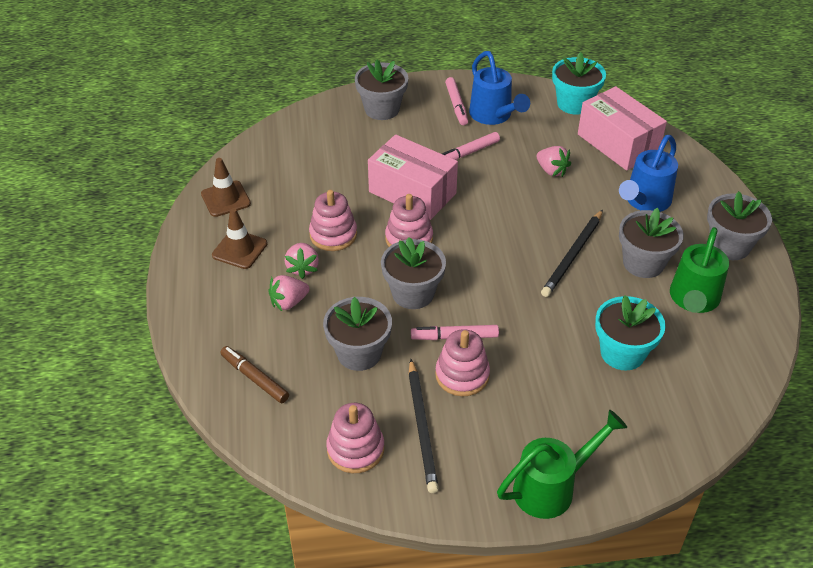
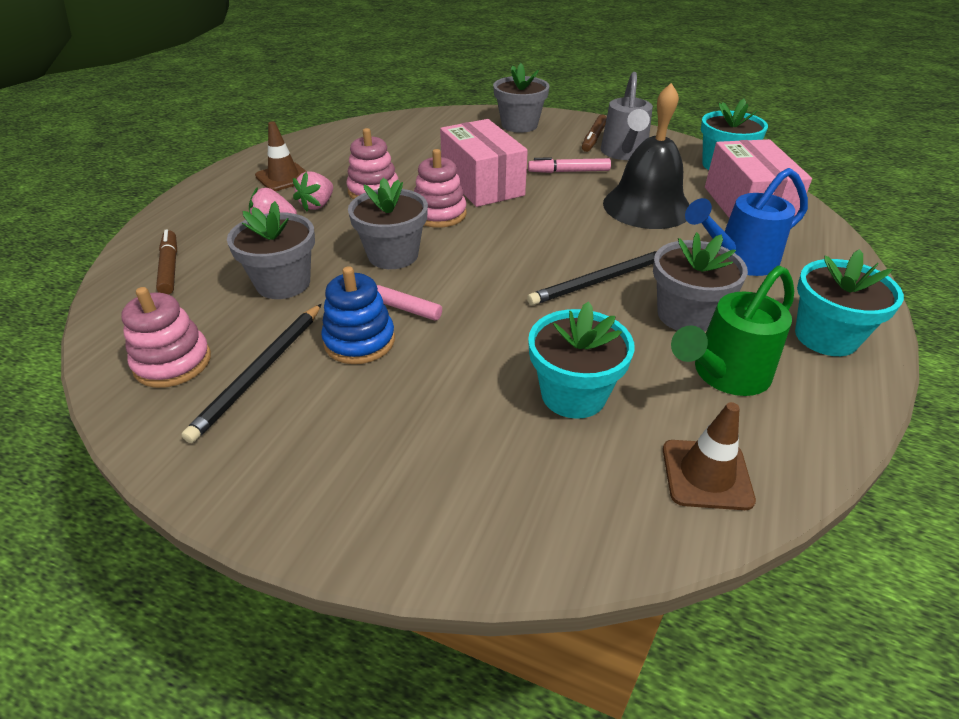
camera: 30 degrees right, 5 degrees down
(225, 199) = (317, 145): brown traffic cone -> brown traffic cone (706, 474)
(456, 105) = (594, 138): pink marker -> brown marker
(462, 375) = (359, 341): pink stacking toy -> blue stacking toy
(493, 116) = (624, 153): blue watering can -> grey watering can
(551, 170) = (647, 206): pink strawberry -> black bell
(551, 487) = (326, 507): green watering can -> none
(729, 246) = (826, 337): grey flower pot -> turquoise flower pot

